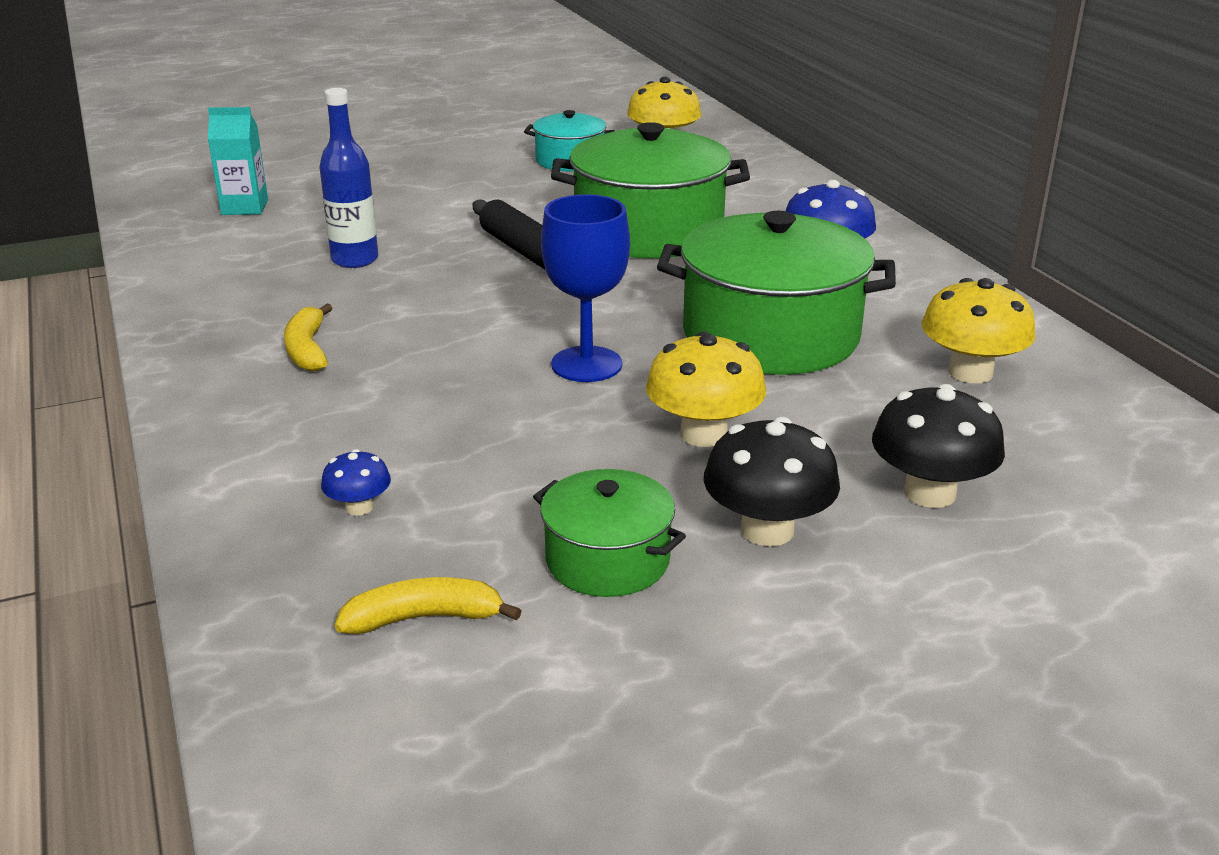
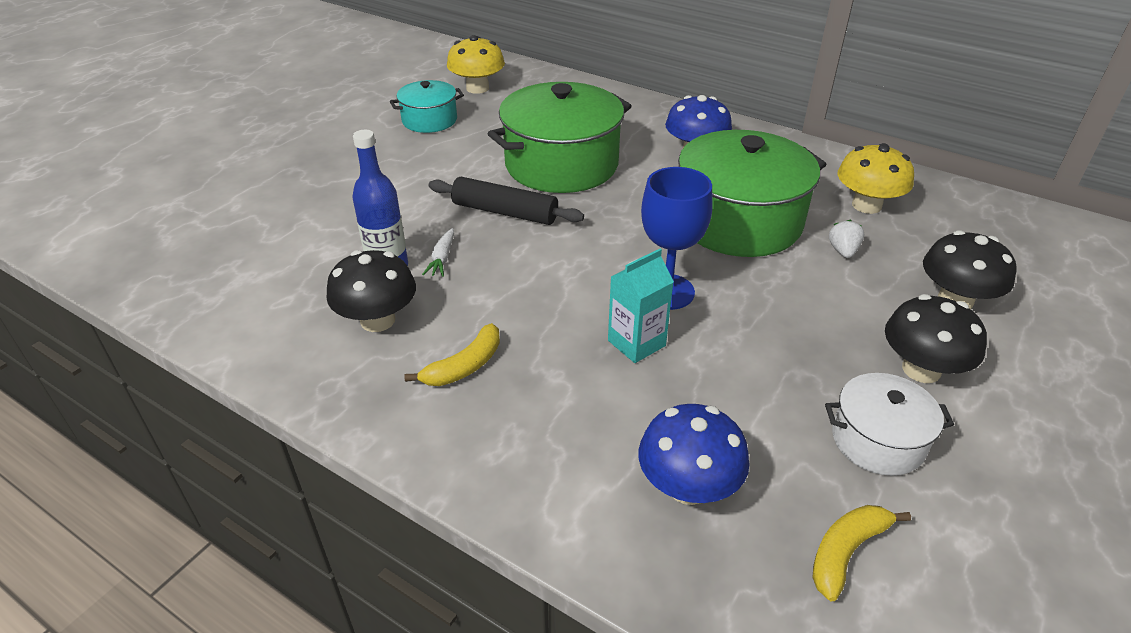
camera: 35 degrees left, 10 degrees up
(245, 207) = (224, 250): turquoise carton -> turquoise carton (636, 343)
(288, 293) = (378, 320): none -> black mushroom
(307, 350) = (464, 366): yellow banana -> yellow banana turned 90 degrees counterclockwise
(359, 507) = (688, 486): blue mushroom -> blue mushroom, size x1.90
(411, 268) = (442, 258): none -> white carrot
(607, 560) = (877, 440): green pot -> white pot
(703, 434) = (801, 315): yellow mushroom -> none
(858, 401) = (843, 251): none -> white strawberry

